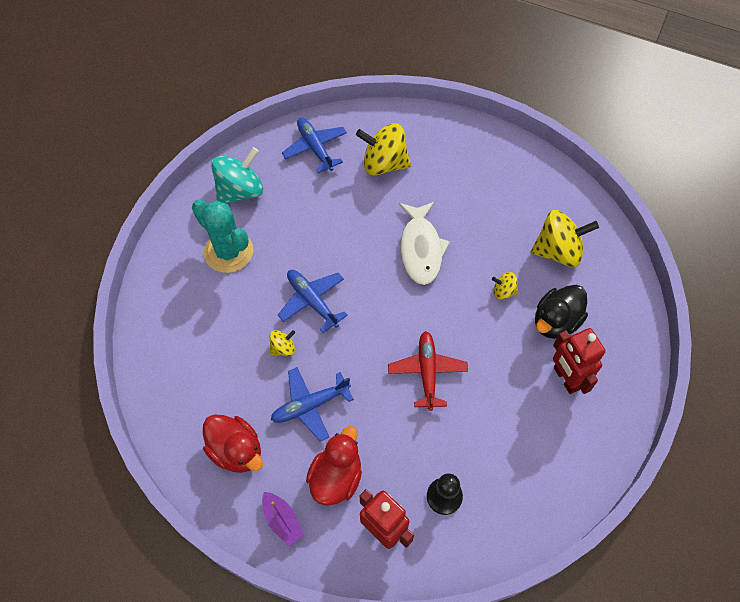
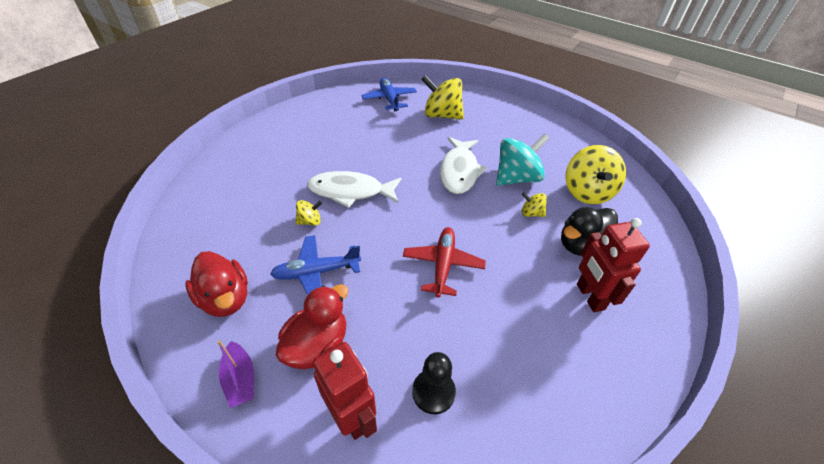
camera: 10 degrees right, 15 degrees down
(228, 252) = (293, 148): turquoise cactus -> none
(240, 191) = (320, 114): turquoise spinning top -> turquoise spinning top (516, 178)
(312, 301) = (350, 191): blue plane -> white fish
(558, 251) = (587, 192): yellow spinning top -> yellow spinning top turned 90 degrees clockwise

